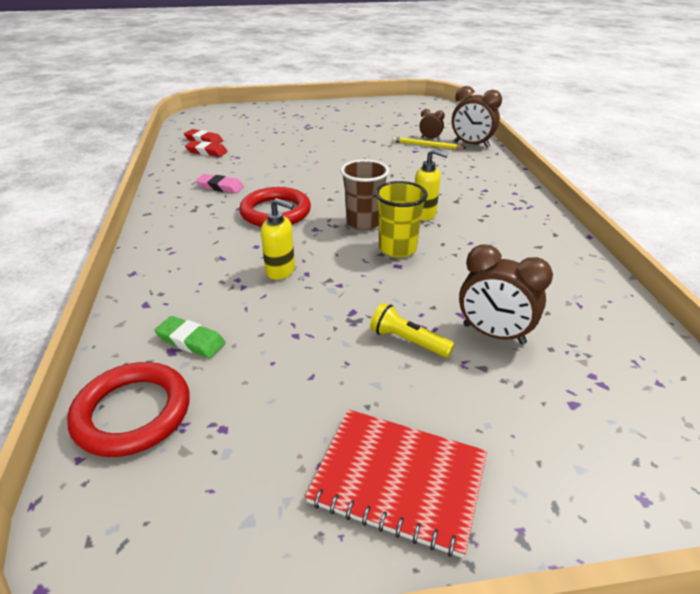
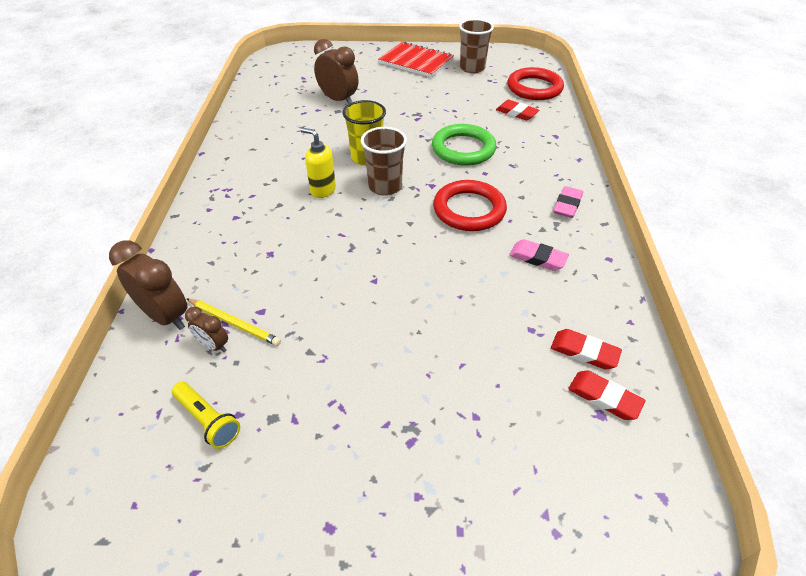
camera: 170 degrees left, 10 degrees up
(175, 224) = (567, 205): none -> pink eraser
(191, 341) = (516, 113): green eraser -> red eraser
(258, 470) = (472, 68): none -> brown cup
(281, 271) = (463, 149): yellow soap dispenser -> green ring
(408, 341) = (389, 101): yellow flashlight -> yellow flashlight (208, 420)

